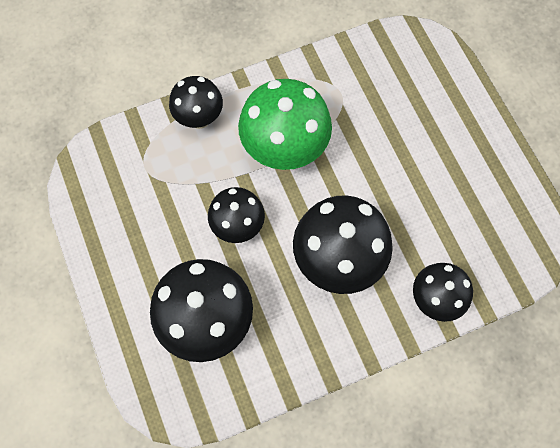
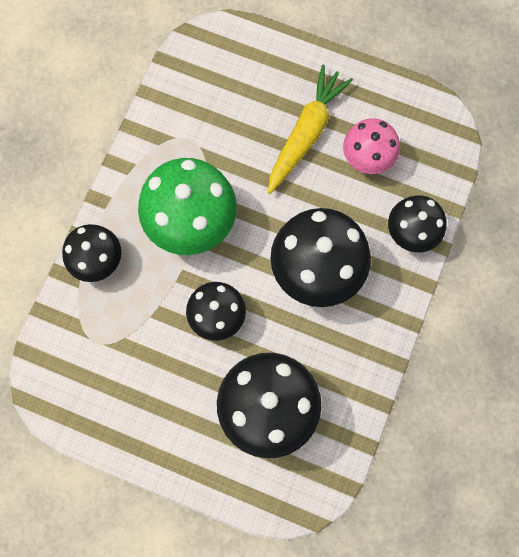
camera: 45 degrees left, 5 degrees up
(427, 160) = (306, 133): none -> yellow carrot
(454, 218) = (367, 160): none -> pink mushroom

